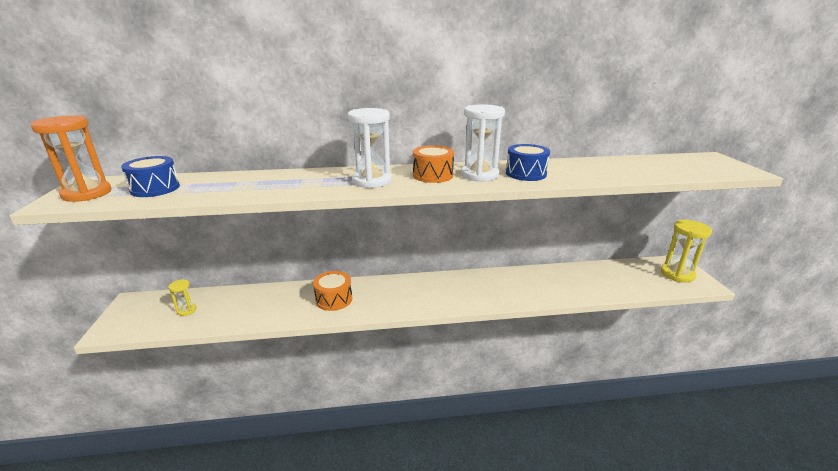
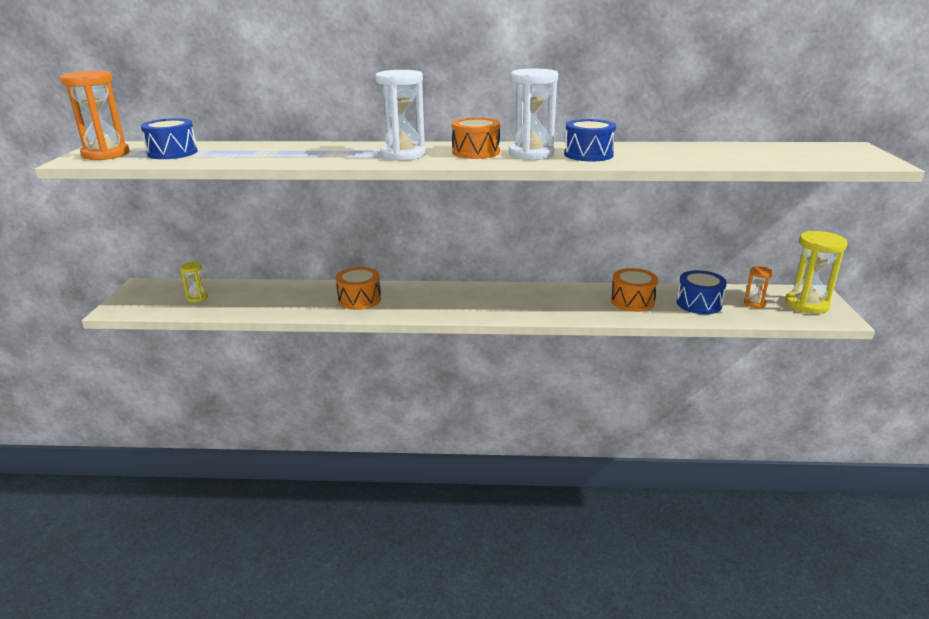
camera: 10 degrees right, 0 degrees up
(552, 282) = (632, 301): none -> orange drum
(602, 280) = (699, 304): none -> blue drum
(641, 276) = (754, 303): none -> orange hourglass

